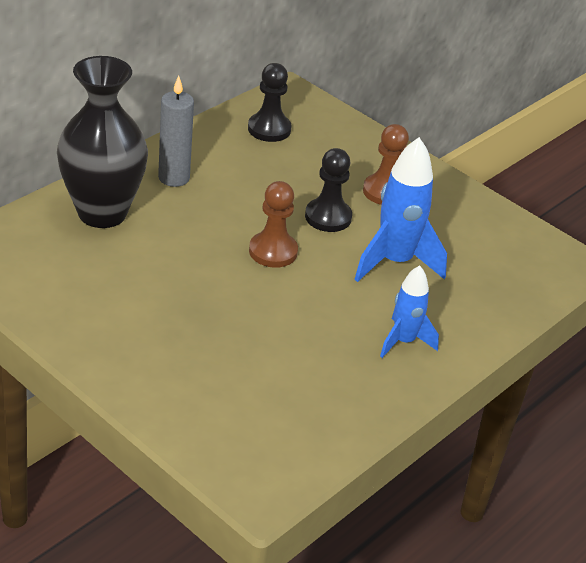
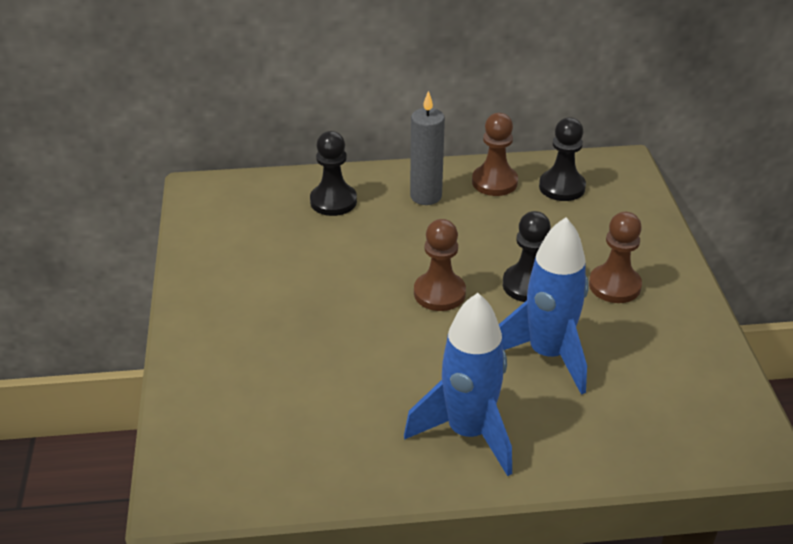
camera: 45 degrees right, 0 degrees up
(102, 213) = (333, 201): black vase -> black pawn
(214, 144) = (494, 182): none -> brown pawn
(403, 341) = (468, 432): blue rocket -> blue rocket, size x1.62

